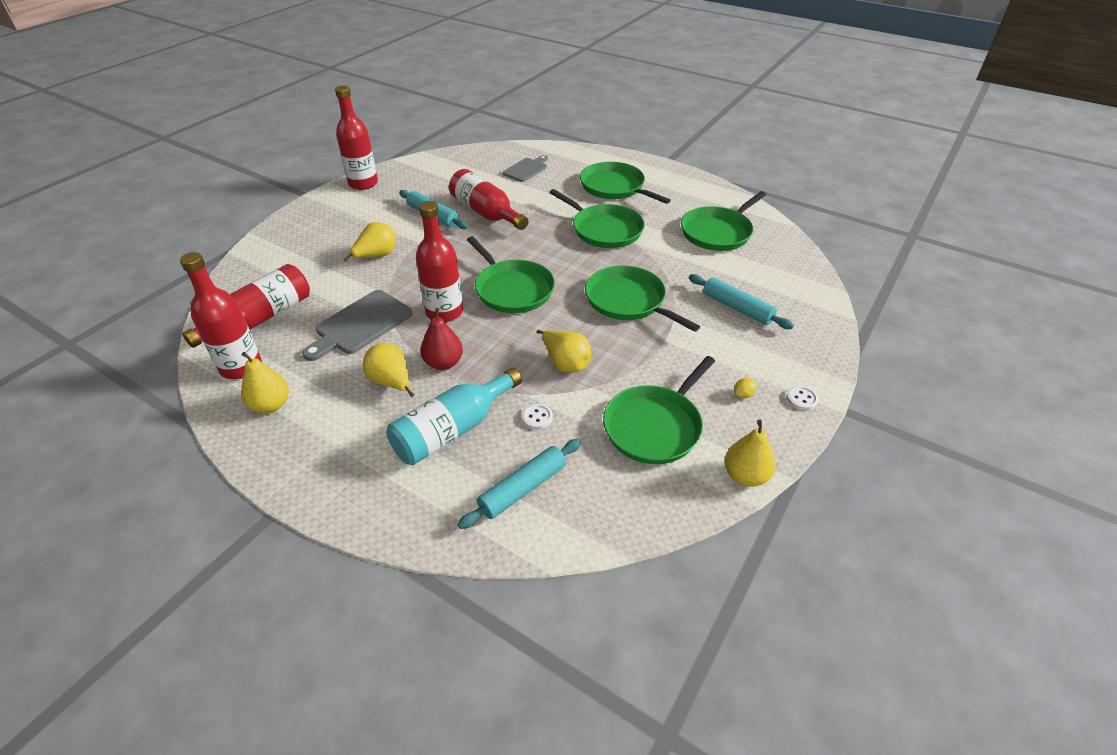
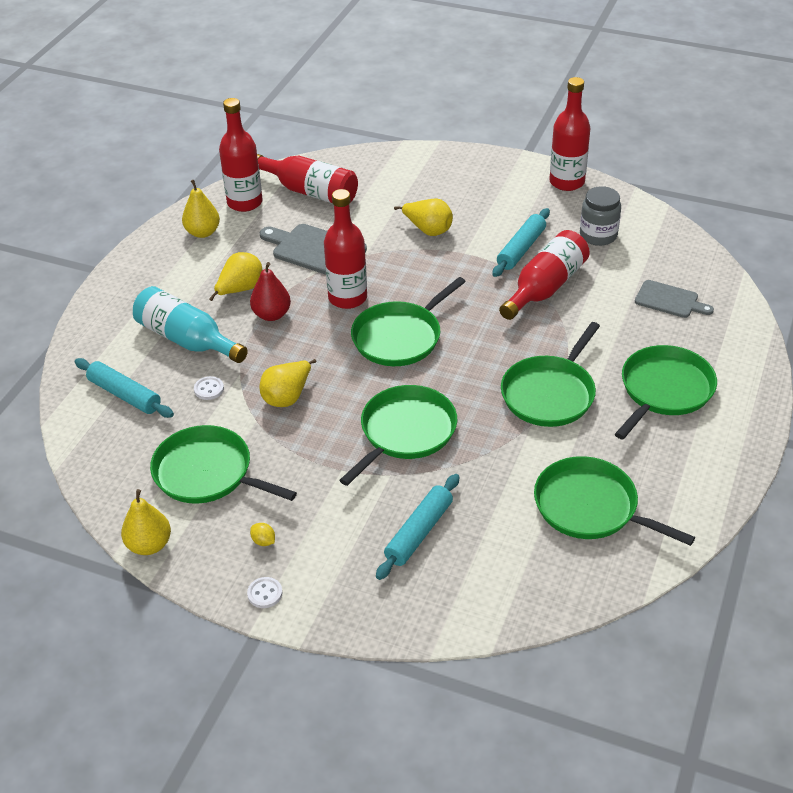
camera: 80 degrees right, 0 degrees up
(438, 182) = (598, 235): none -> grey jar

